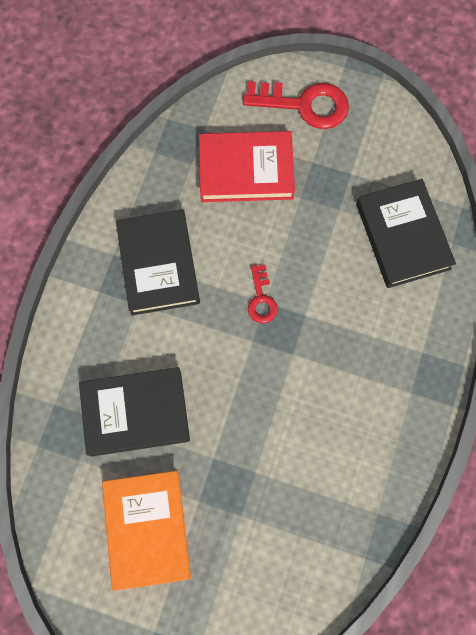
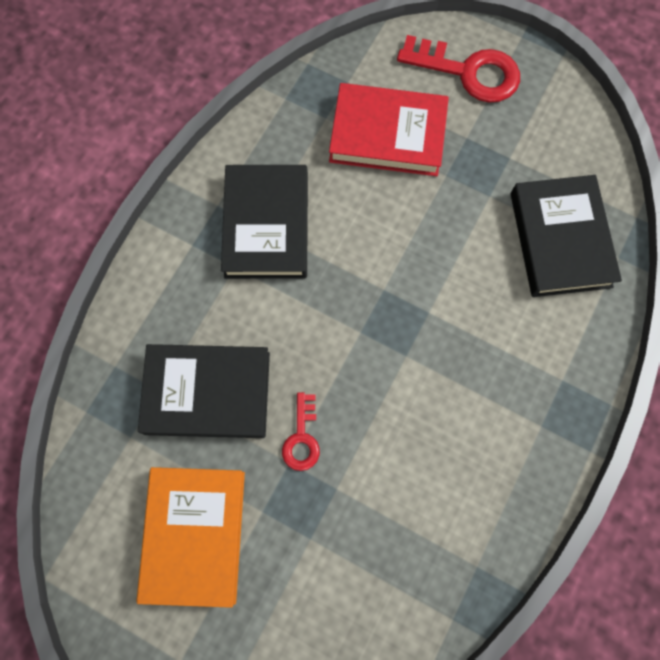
camera: 10 degrees right, 0 degrees up
(261, 299) = (379, 285): red key -> red key (302, 437)

